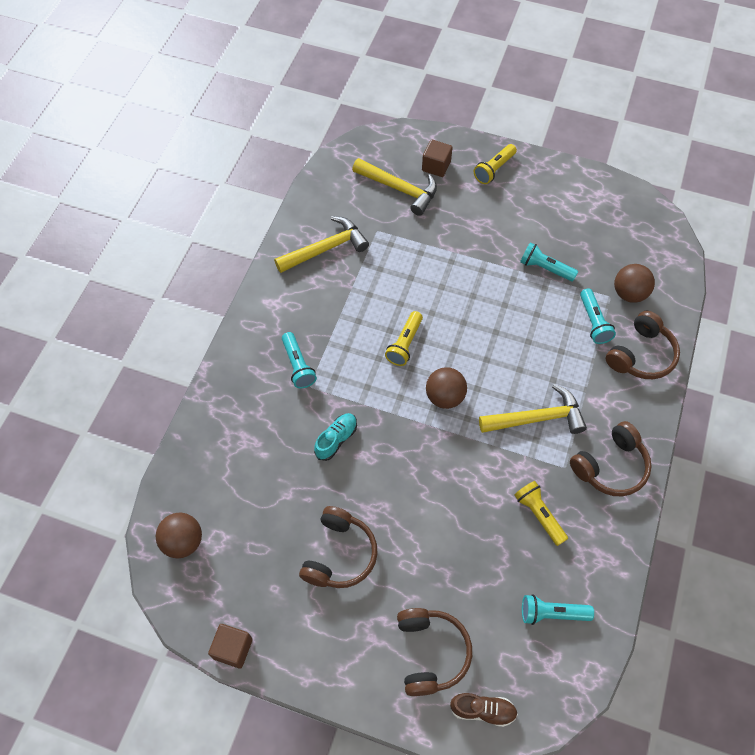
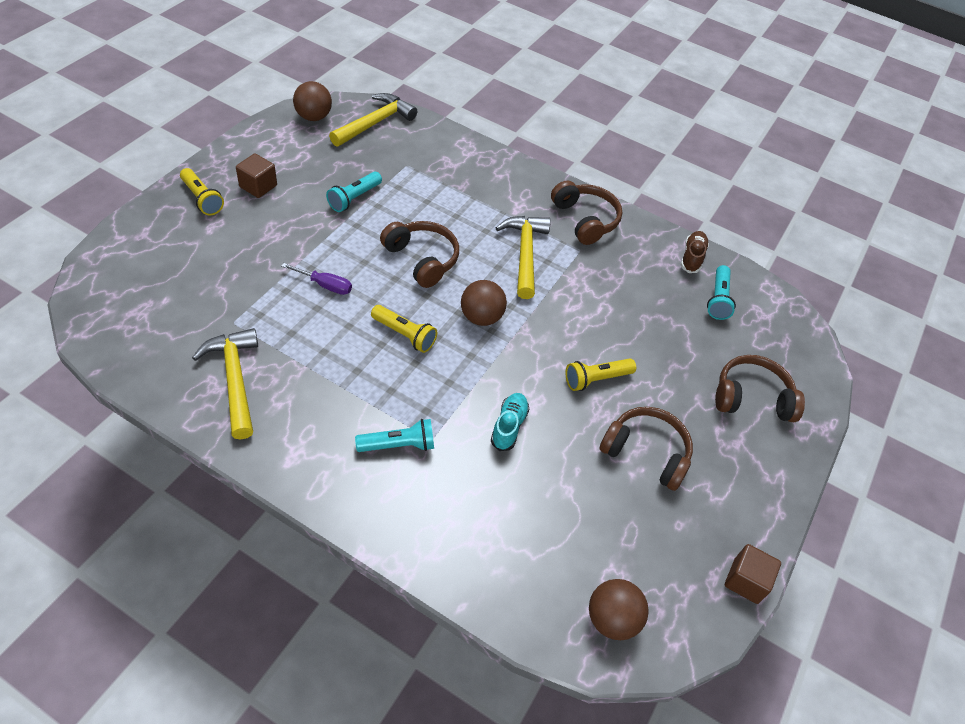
camera: 85 degrees left, 10 degrees down
(336, 439) = (509, 426): turquoise shoe -> turquoise shoe turned 60 degrees clockwise
(399, 189) = (181, 286): yellow hammer -> yellow hammer (375, 123)
(436, 166) = (166, 245): brown cube -> brown cube (258, 186)
(436, 276) = (325, 285): none -> purple screwdriver
(482, 710) = (803, 372): brown shoe -> brown shoe (692, 257)
(539, 515) = (624, 281): yellow flashlight -> yellow flashlight (596, 379)
(593, 322) = (431, 184): turquoise flashlight -> none
(629, 293) = (409, 152): brown ball -> brown ball (313, 117)
(641, 355) = (478, 165): brown headphones -> brown headphones (422, 259)

